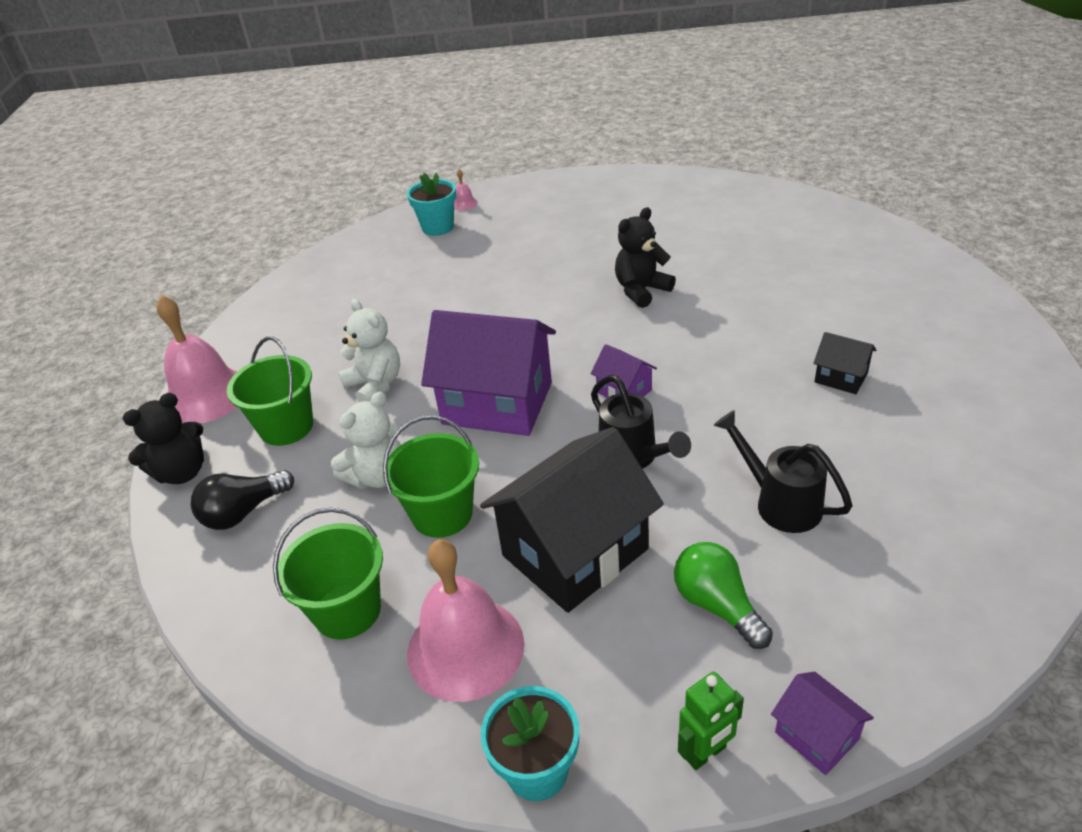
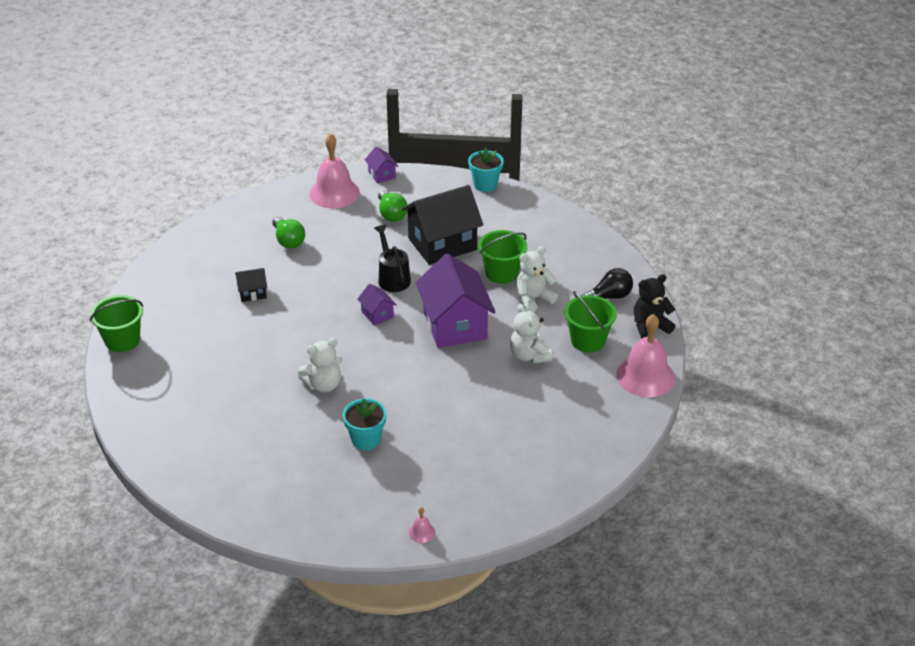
camera: 170 degrees left, 0 degrees up
(347, 610) = (553, 244): green bucket -> green bucket (122, 340)
(438, 227) = (454, 504): turquoise flower pot -> turquoise flower pot (366, 439)
(465, 648) = (503, 221): pink bell -> pink bell (334, 193)
(497, 403) = (455, 325): purple house -> purple house turned 45 degrees clockwise
(641, 290) = (323, 385): black teddy bear -> white teddy bear
(706, 753) = (423, 178): green robot -> none
(780, 503) = (336, 243): black watering can -> none
(841, 377) = (252, 293): black house -> black house turned 60 degrees counterclockwise
(872, 485) = (288, 241): none -> green light bulb

